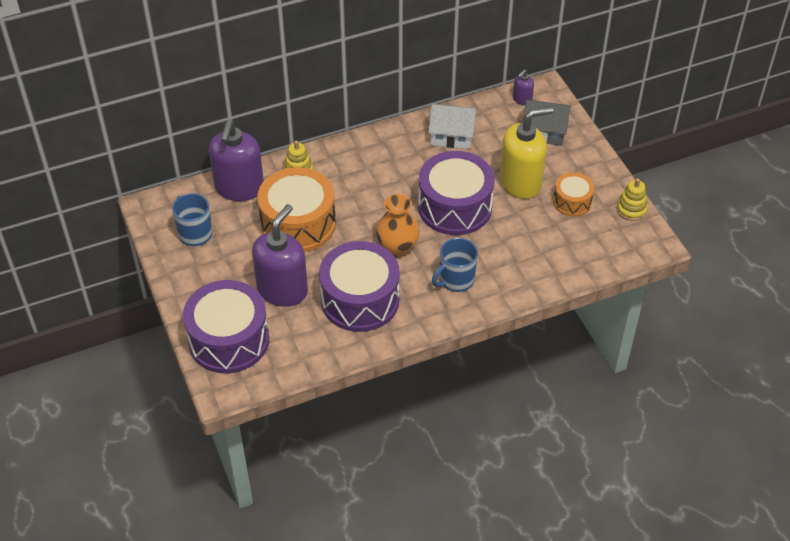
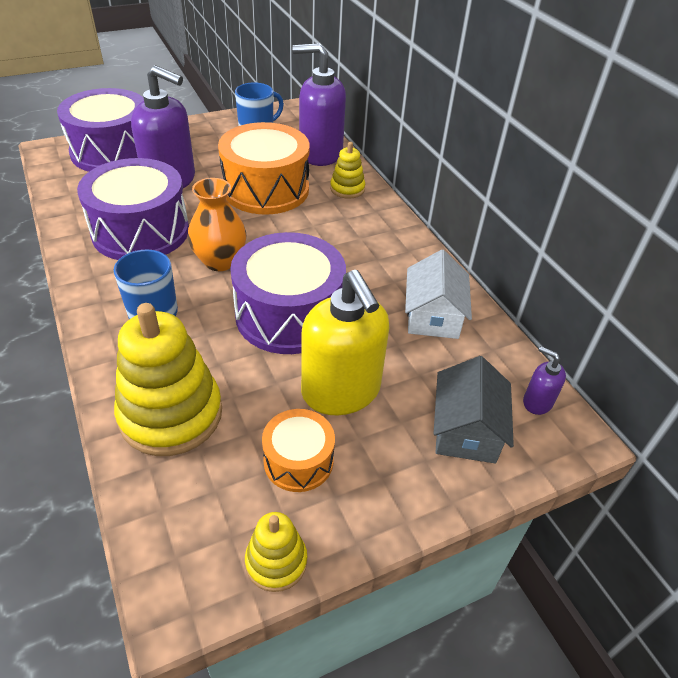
camera: 85 degrees right, 5 degrees down
(545, 259) = (171, 414): none -> yellow stacking toy

